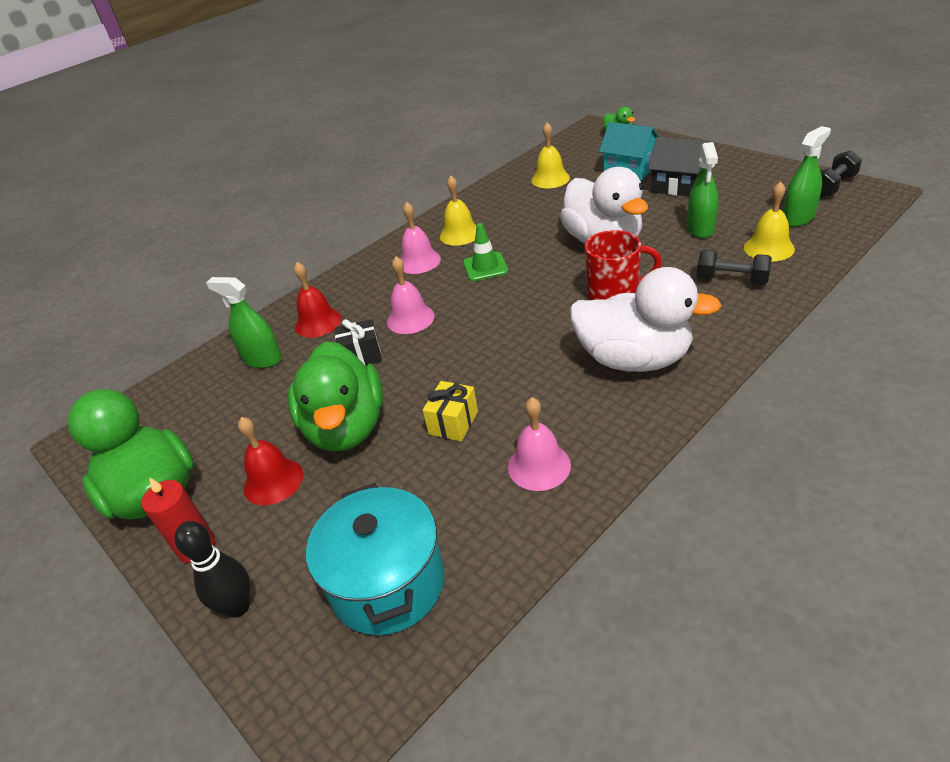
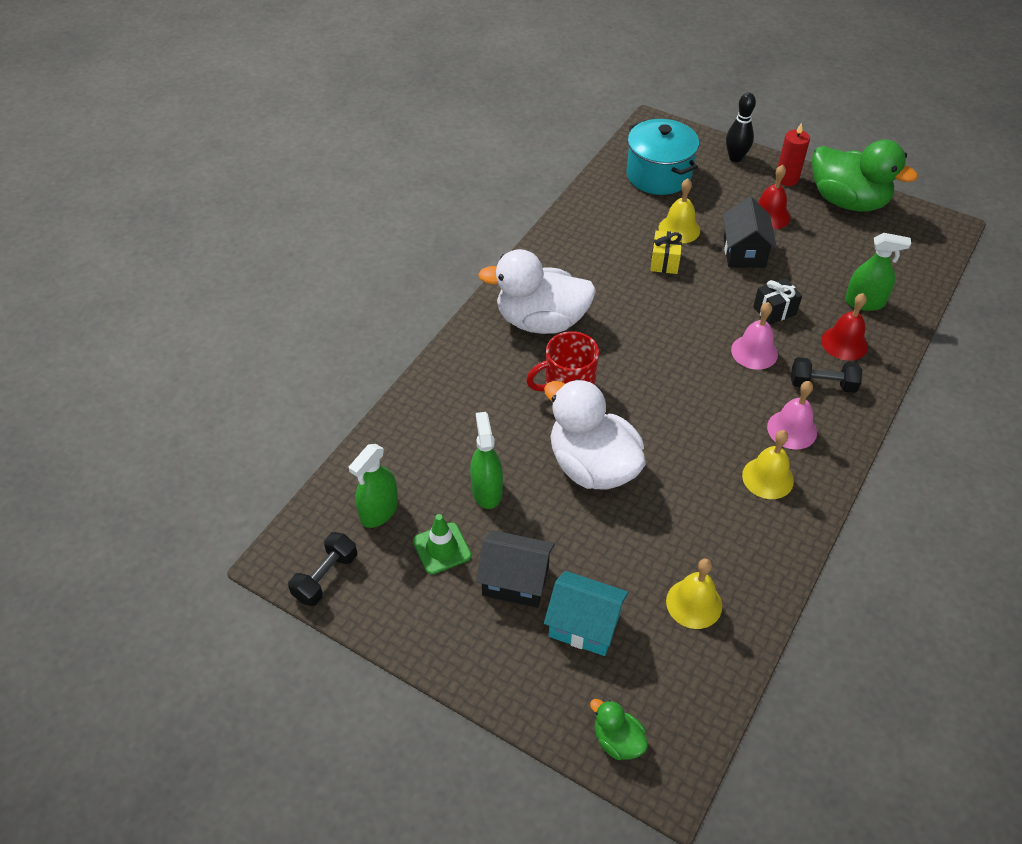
camera: 160 degrees right, 10 degrees up
(346, 427) = (744, 252): green duck -> black house
(485, 267) = (711, 422): green traffic cone -> green traffic cone (442, 548)
(539, 466) = (593, 239): pink bell -> none
(731, 280) = (459, 411): black dumbbell -> black dumbbell (822, 384)
(769, 248) = (418, 459): yellow bell -> yellow bell (679, 229)

